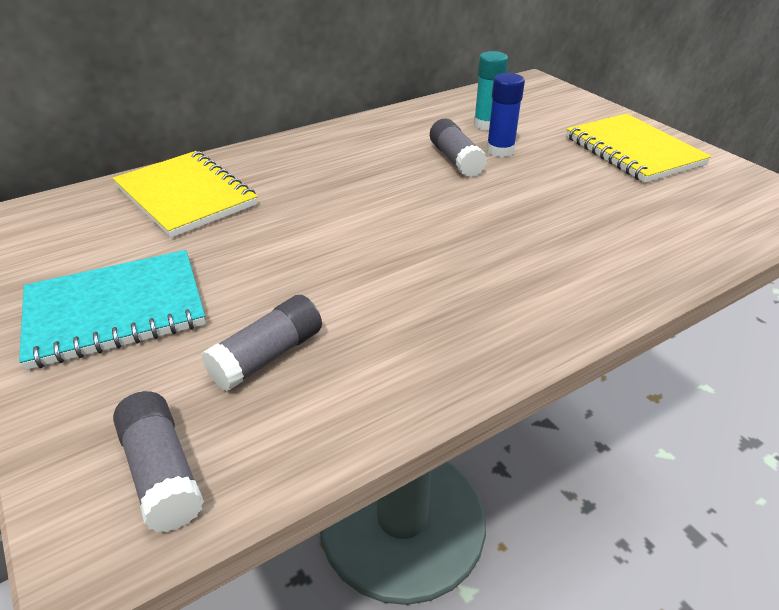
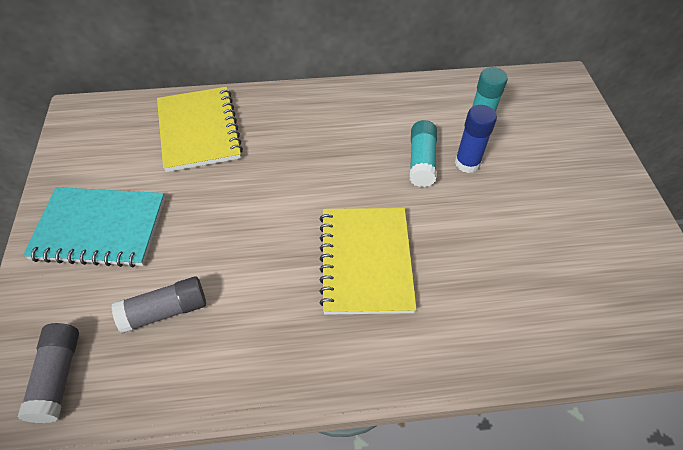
camera: 25 degrees right, 15 degrees up
(455, 160) = (421, 161): grey glue stick -> turquoise glue stick
(633, 151) = (590, 206): yellow notebook -> yellow notebook (366, 261)

